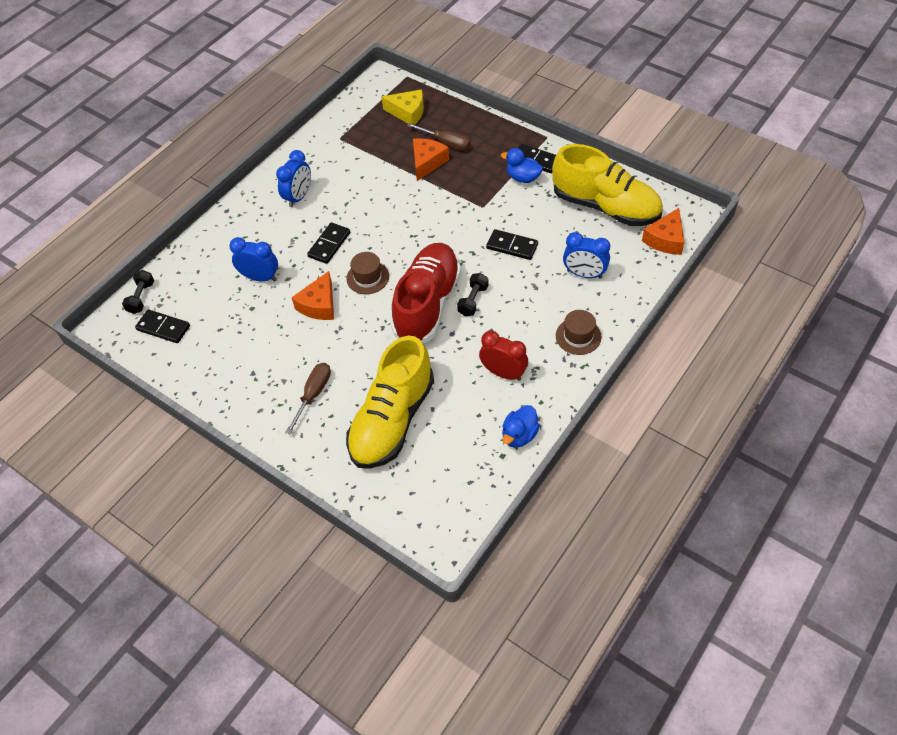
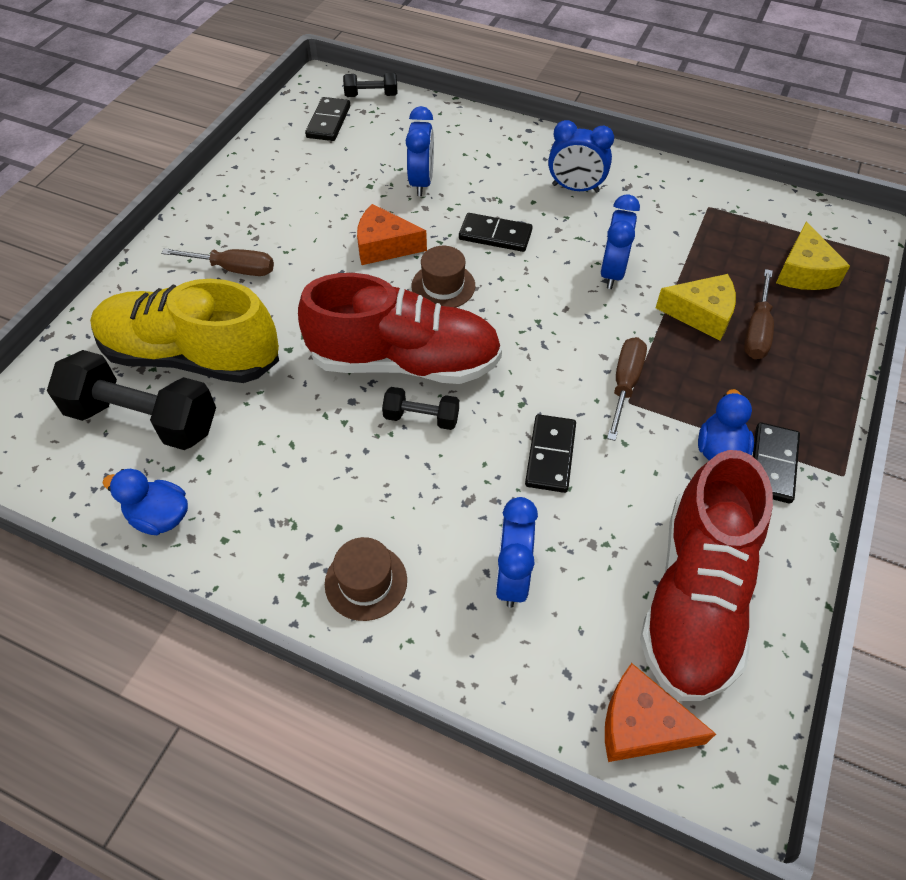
camera: 75 degrees right, 0 degrees up
(382, 194) = (612, 272): none -> blue clock
(427, 162) = (701, 314): orange cheese -> yellow cheese
(440, 447) = (143, 419): none -> black dumbbell
(470, 206) = (625, 384): none -> brown screwdriver
(503, 373) = (279, 479): red clock -> none
(605, 207) = (695, 598): yellow shoe -> red shoe

